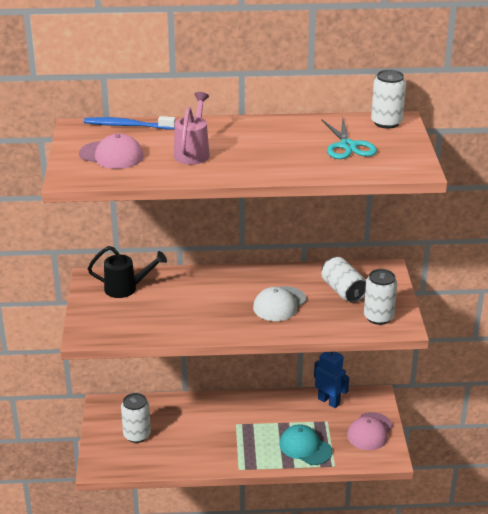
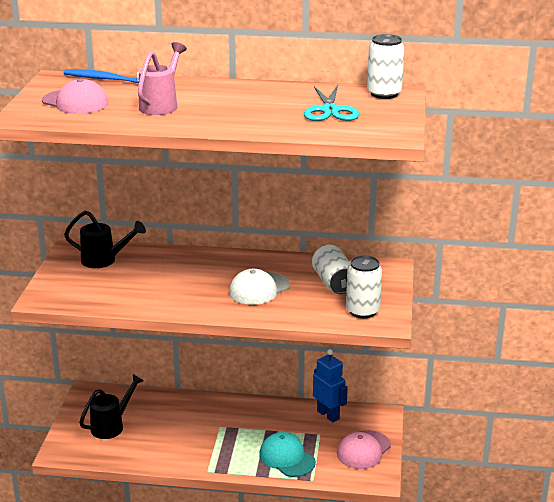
camera: 10 degrees right, 5 degrees down
(137, 435) = (112, 425): white can -> black watering can

